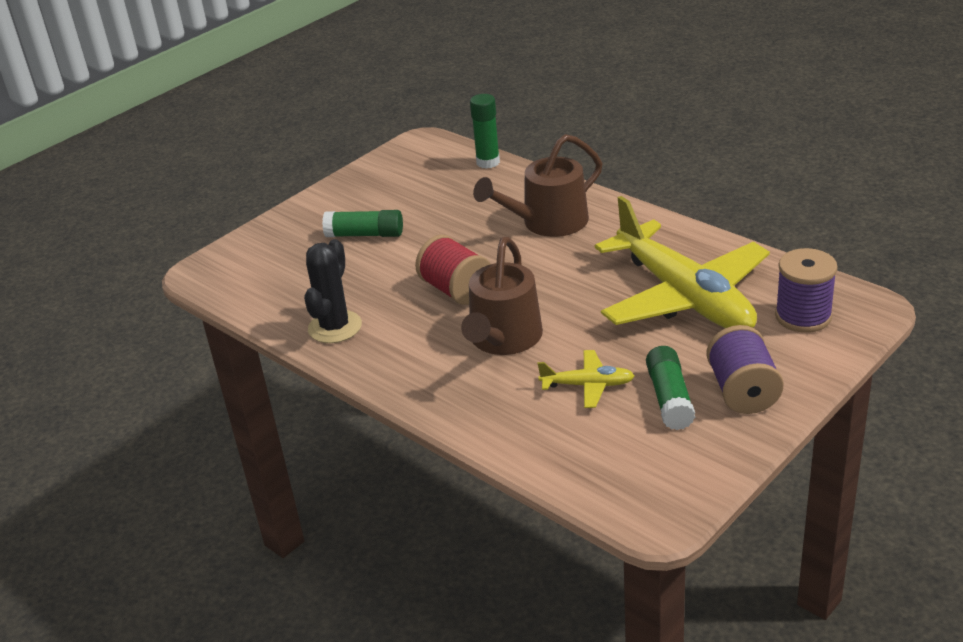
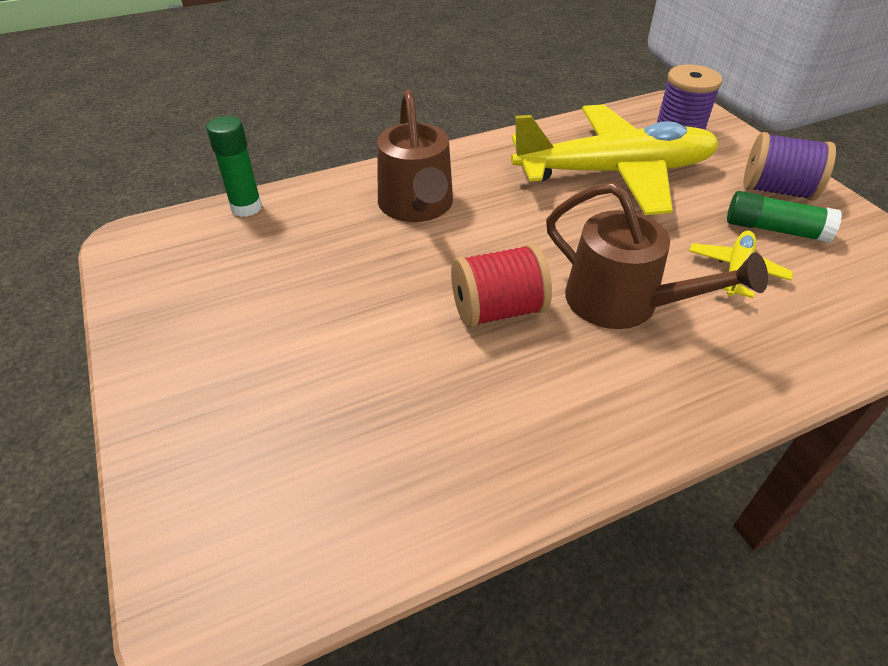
camera: 70 degrees left, 10 degrees up
(335, 327) = (505, 454): black cactus -> none
(365, 235) = (295, 355): green glue stick -> none

